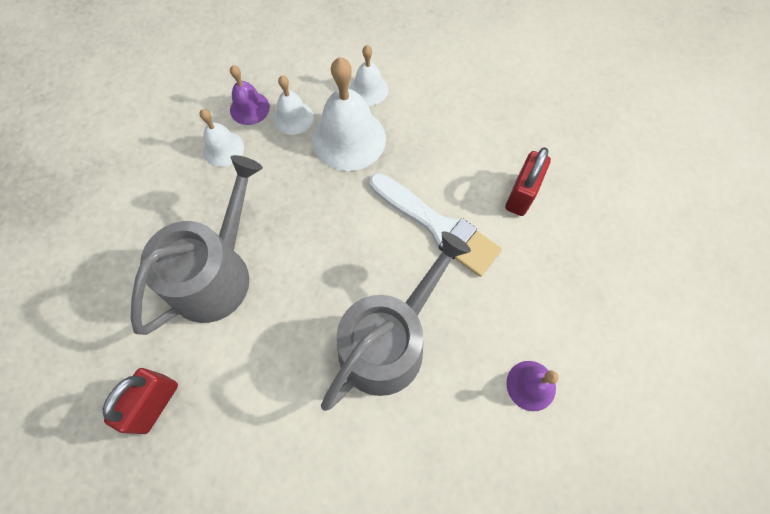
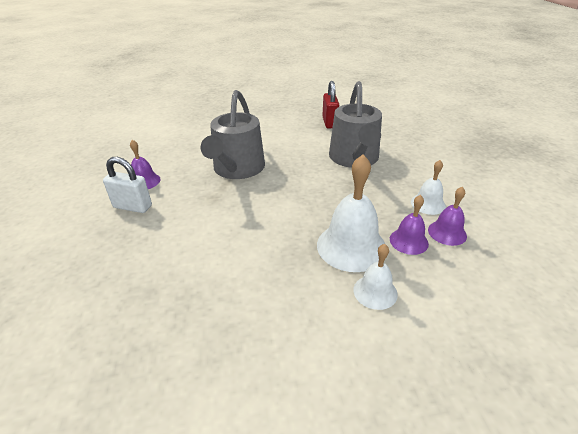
camera: 150 degrees right, 30 degrees down
(293, 117) = (408, 241): white bell -> purple bell
(437, 226) = (240, 223): white brush -> none
(521, 195) = (180, 268): red padlock -> none
(555, 328) = (132, 207): none -> white padlock

